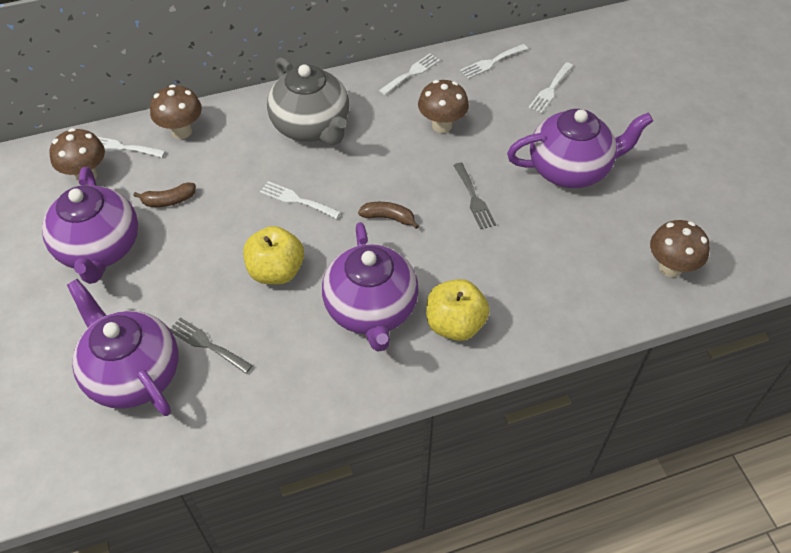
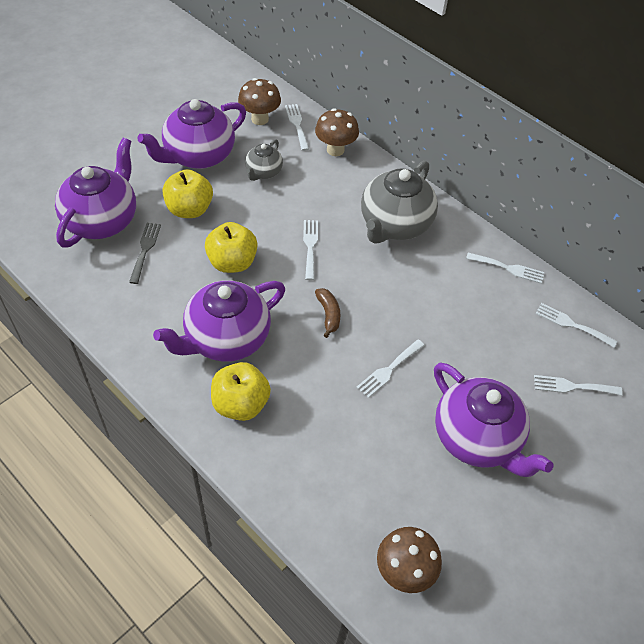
camera: 60 degrees right, 0 degrees up
(168, 201) = (263, 172): brown banana -> grey teapot
(176, 284) = (189, 209): none -> yellow apple
(442, 125) = (460, 314): brown mushroom -> none
(474, 199) = (388, 370): grey fork -> white fork

